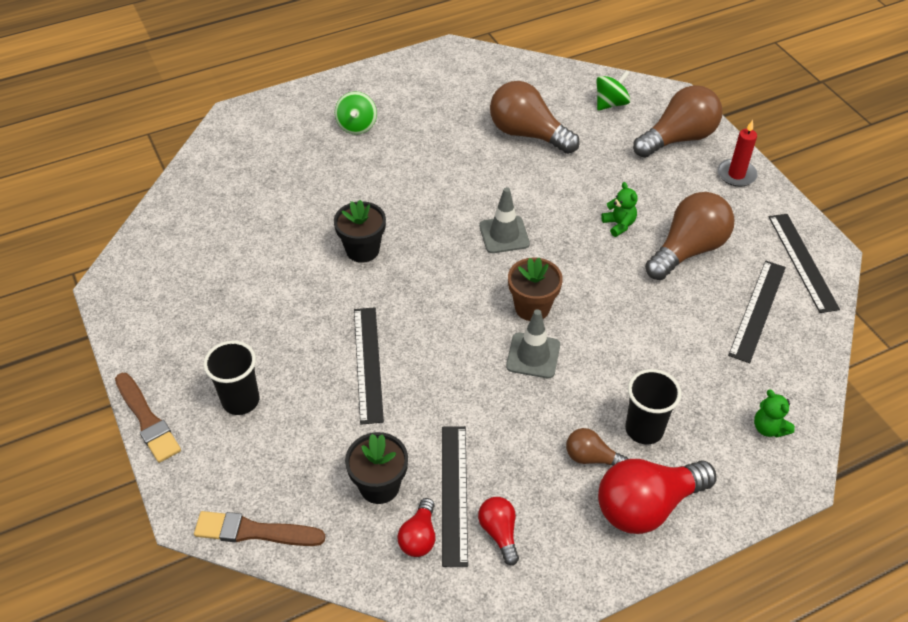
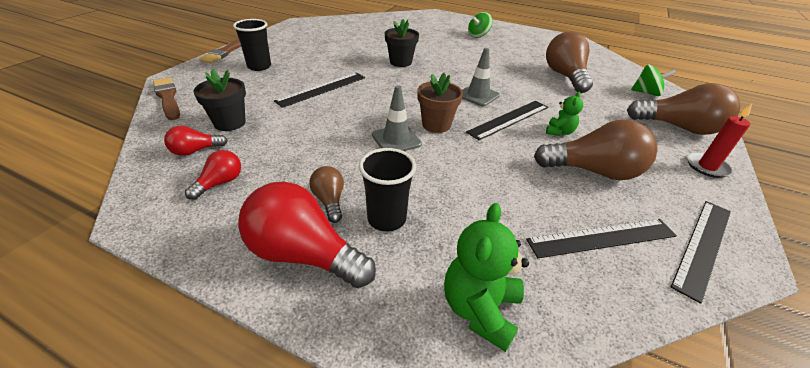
camera: 50 degrees right, 10 degrees down
(454, 493) = (244, 151): black ruler -> black ruler (509, 119)
(769, 428) = (480, 309): green teddy bear -> green teddy bear, size x1.70

